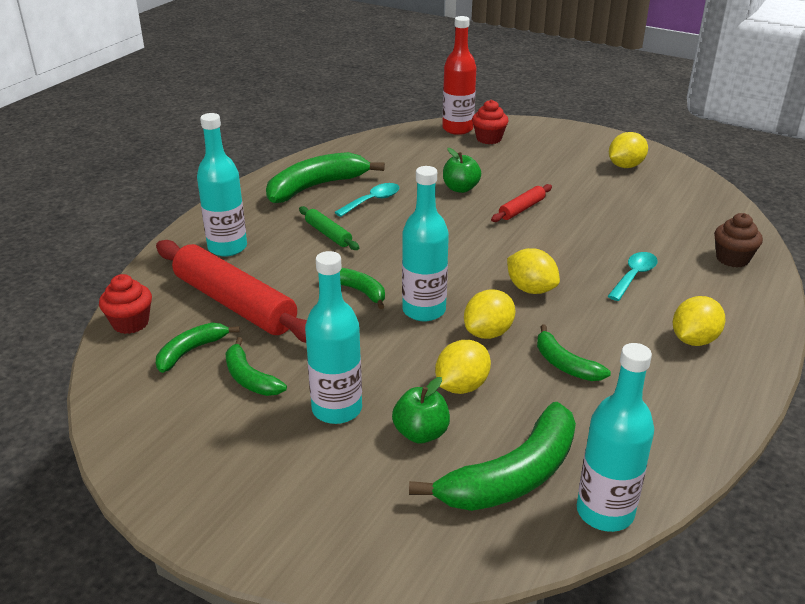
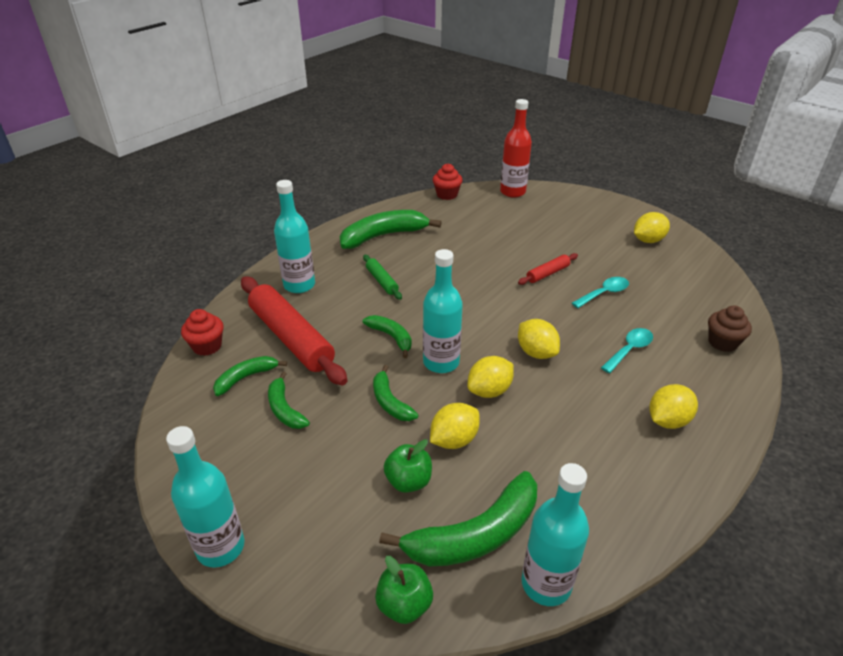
camera: 10 degrees right, 5 degrees up
(337, 409) = (346, 448): turquoise bottle -> turquoise bottle (220, 547)
(372, 201) = (425, 253): turquoise spoon -> turquoise spoon (604, 293)
(460, 188) = (501, 249): green apple -> green apple (404, 604)
(489, 139) = (536, 203): red cupcake -> red cupcake (447, 195)
(565, 364) = (547, 430): green banana -> green banana (390, 402)

